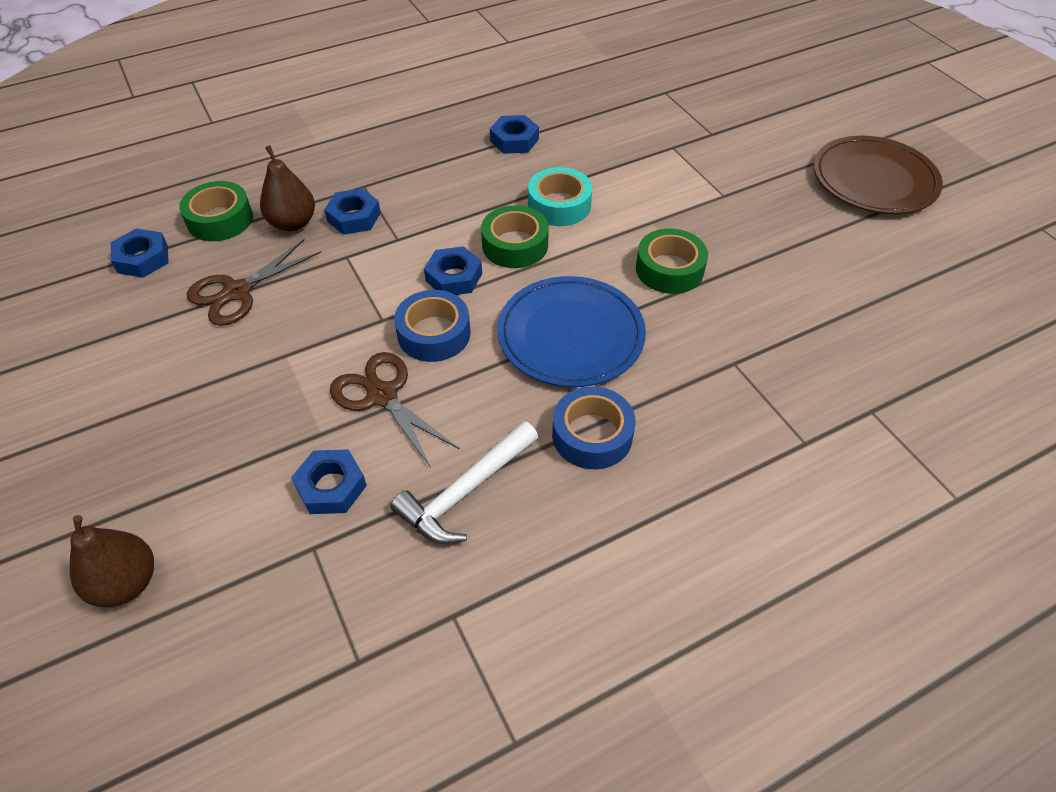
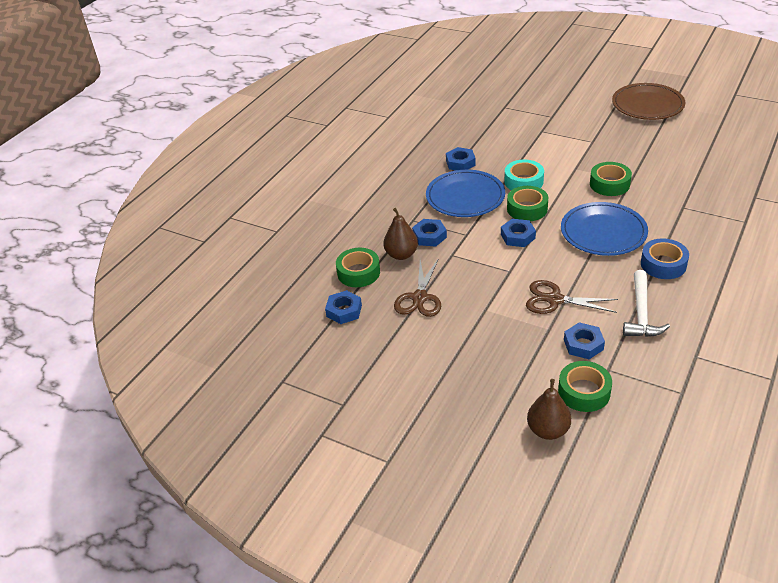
camera: 30 degrees left, 10 degrees down
(240, 559) = (584, 392): none -> green tape
(434, 334) = (542, 264): blue tape -> none
(462, 188) = (465, 197): none -> blue plate

